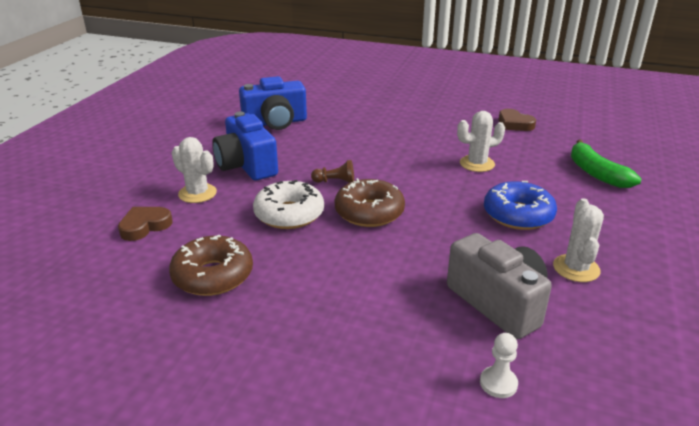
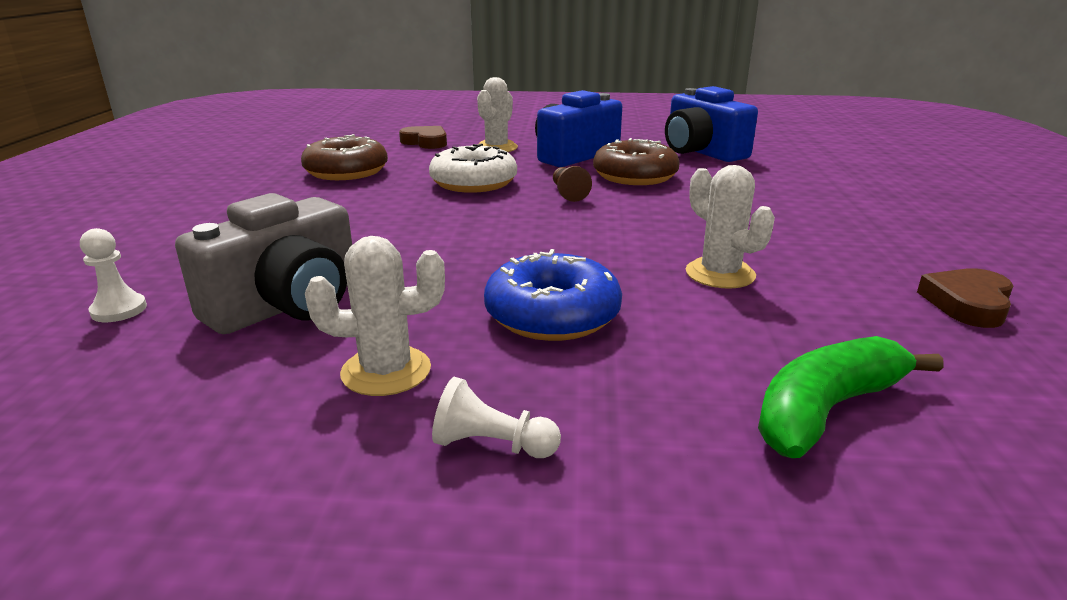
camera: 75 degrees right, 5 degrees down
(369, 212) = (499, 216): brown donut -> brown donut (635, 176)
(631, 245) = (492, 445): none -> white pawn

